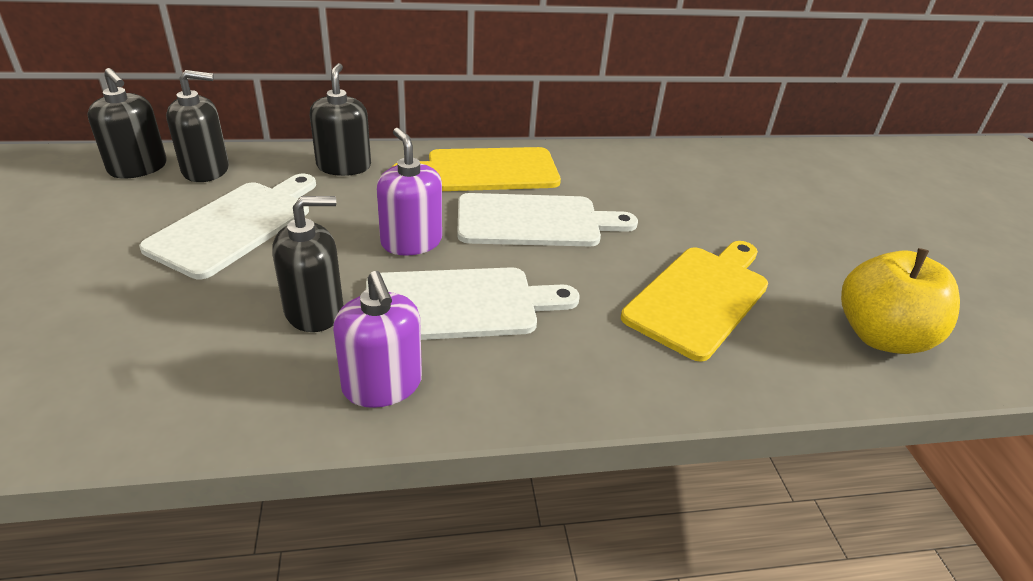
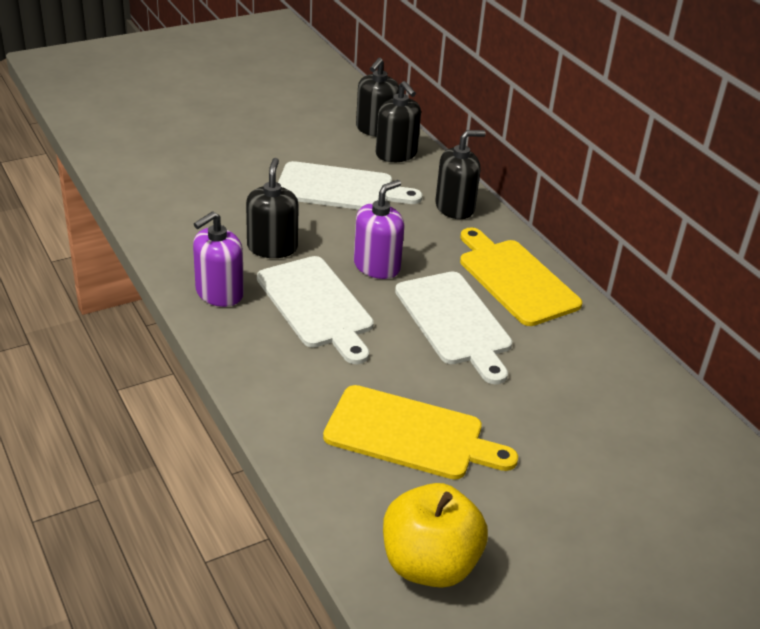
camera: 70 degrees right, 0 degrees up
(314, 310) = (272, 247): black soap dispenser -> black soap dispenser turned 135 degrees counterclockwise

